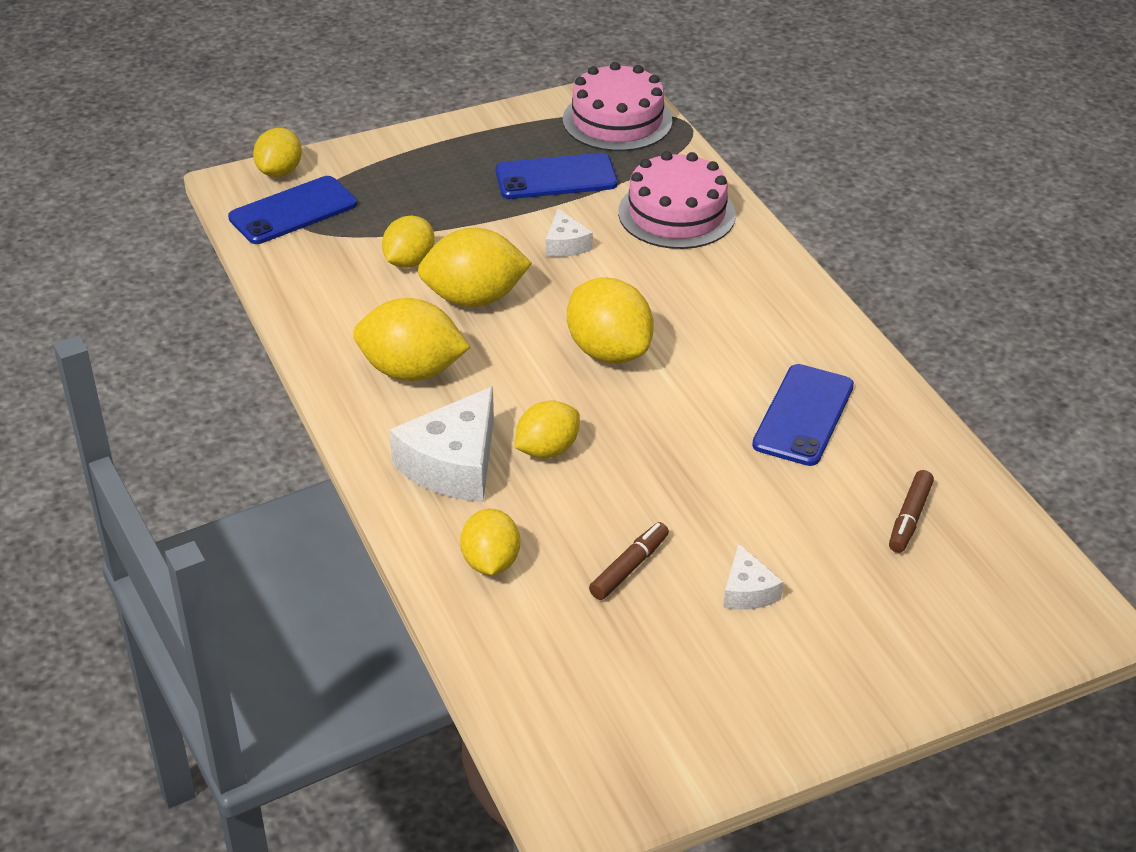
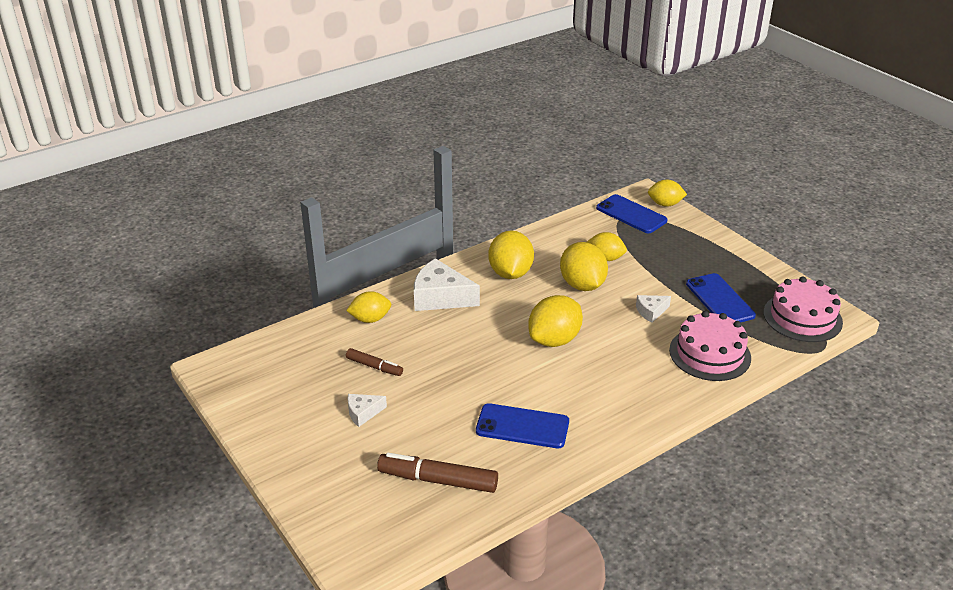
camera: 80 degrees right, 5 degrees down
(547, 450) = (460, 327): yellow lemon -> none
(909, 518) = (437, 480): brown marker -> brown marker, size x1.70

